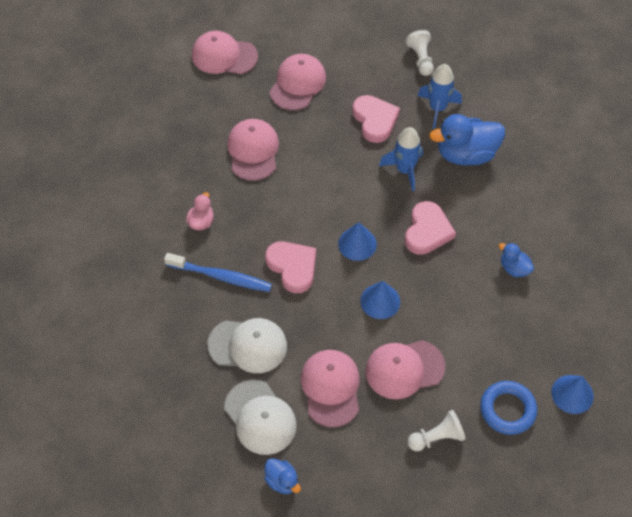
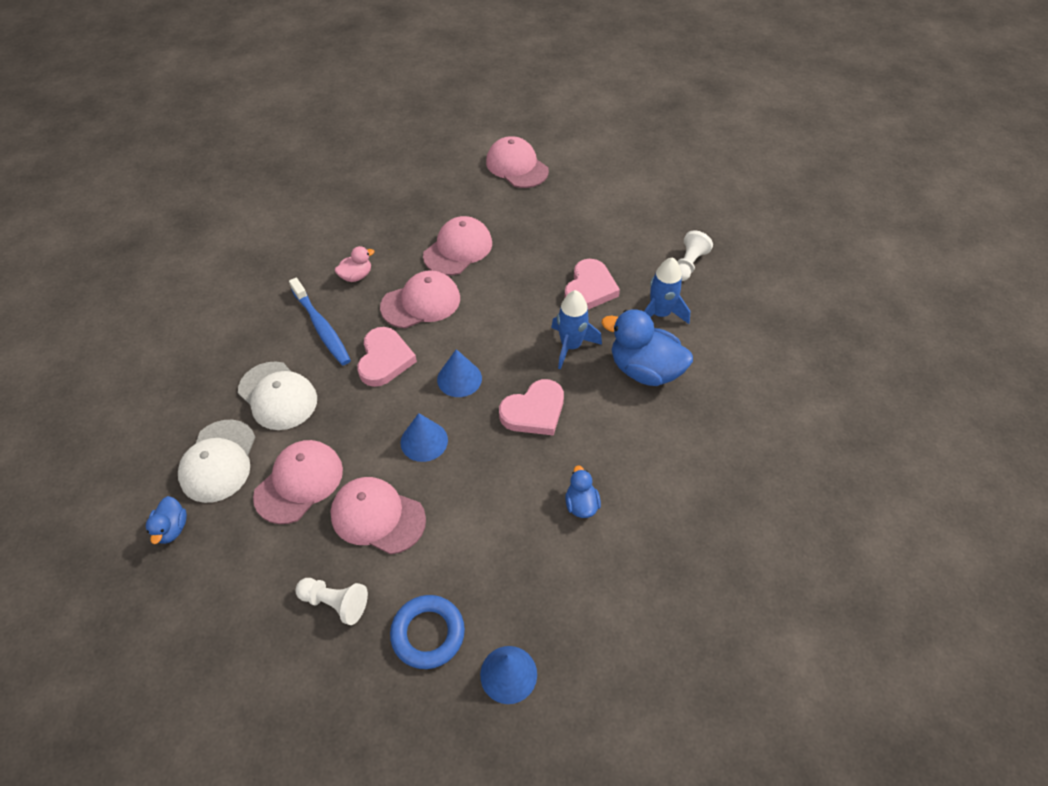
camera: 40 degrees right, 5 degrees down
(298, 84) = (553, 221): pink cap -> pink cap (421, 303)

